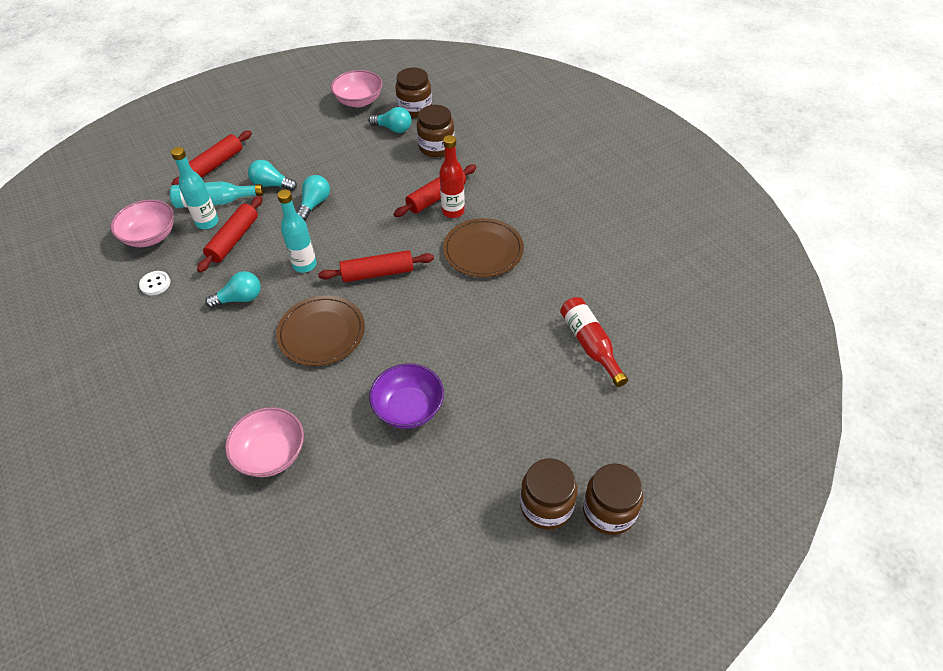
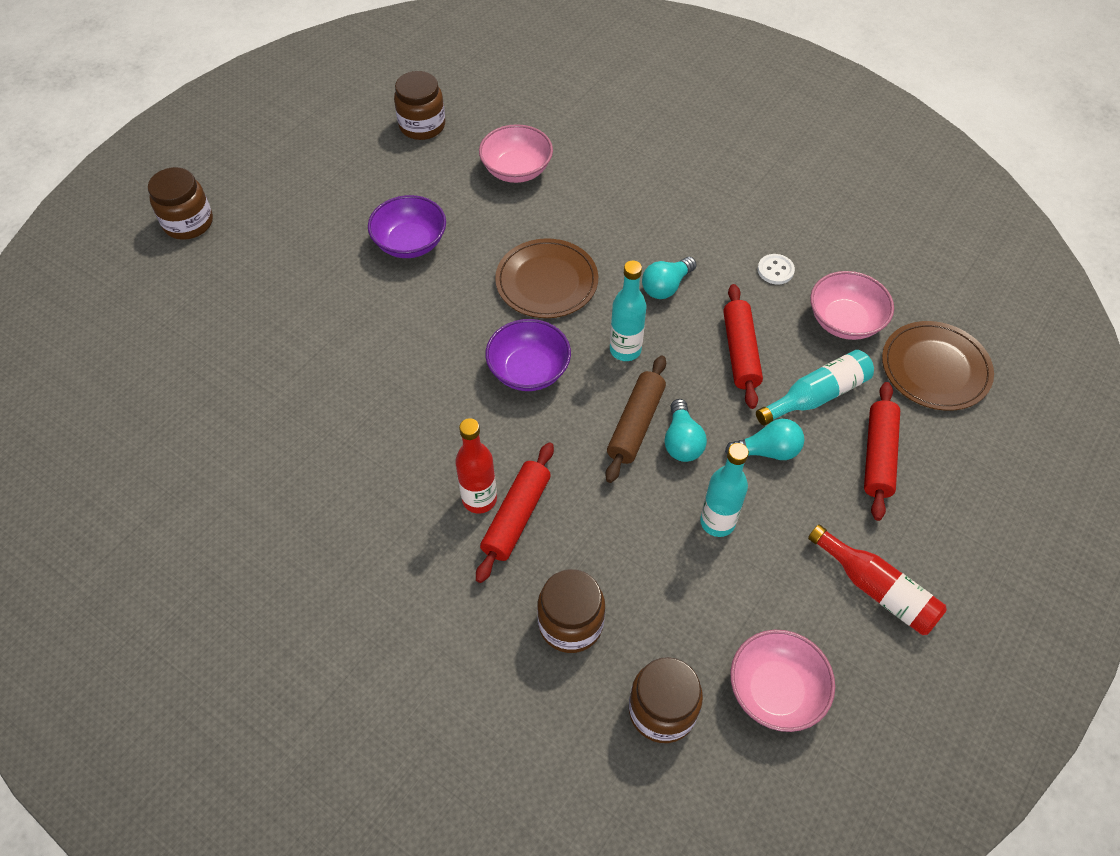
camera: 155 degrees right, 5 degrees up
(207, 222) = (795, 363): turquoise bottle -> turquoise bottle (717, 522)
(334, 220) = (636, 424): none -> brown rolling pin
(378, 273) = (529, 370): red rolling pin -> purple bowl
(393, 129) = (667, 640): turquoise light bulb -> none
(483, 250) = (409, 449): brown plate -> brown plate (935, 368)
(546, 506) = (247, 209): brown jar -> brown jar (422, 126)
(590, 345) = (234, 368): red bottle -> red bottle (877, 589)

